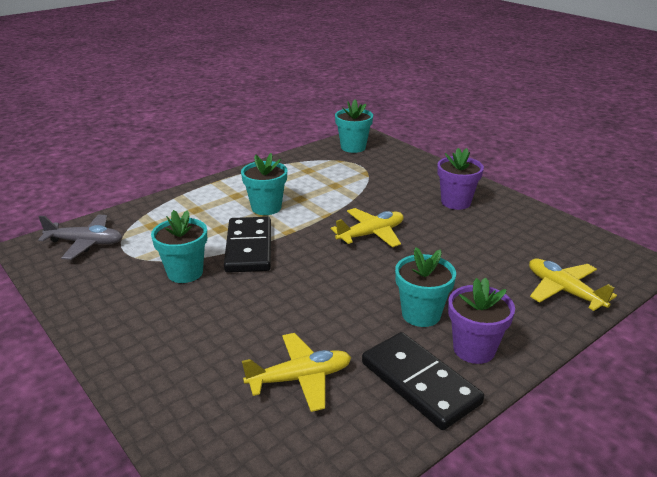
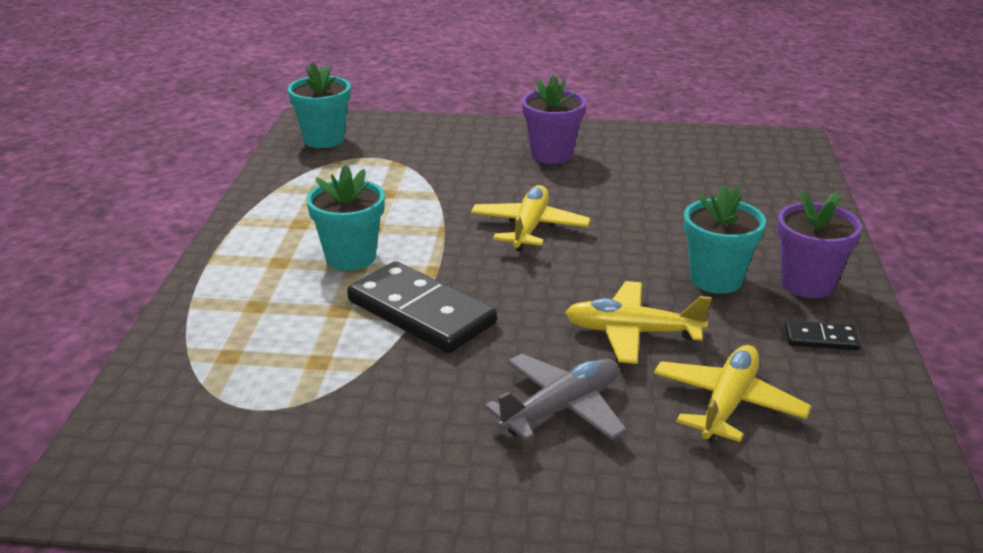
camera: 45 degrees left, 0 degrees up
(85, 243) = (169, 433): grey plane -> grey plane (561, 408)
(185, 272) = (397, 383): turquoise flower pot -> none
(419, 383) = (821, 339): black domino -> black domino, size x0.46
(564, 291) = (781, 194): yellow plane -> yellow plane (632, 332)

